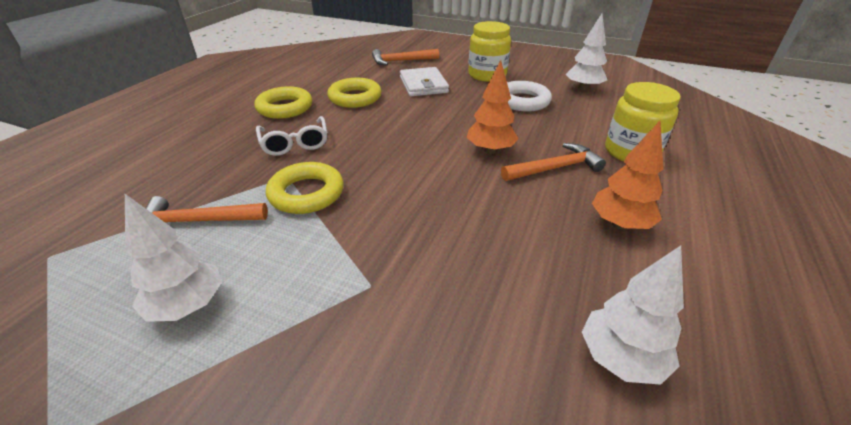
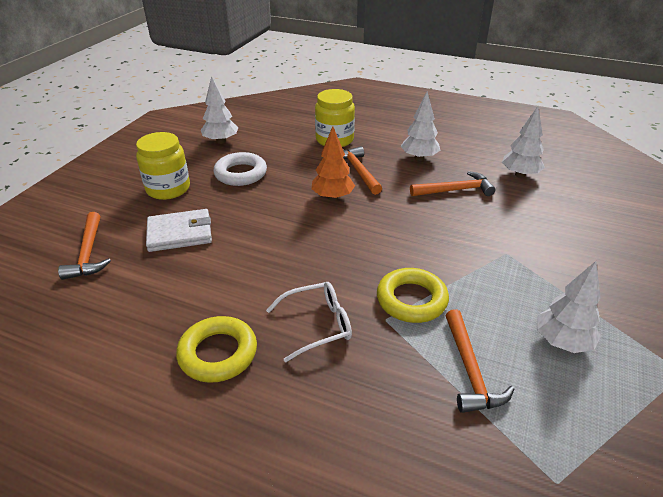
camera: 90 degrees left, 0 degrees up
(355, 98) = (202, 287): yellow ring -> none
(532, 253) = (455, 190): none -> orange hammer
(620, 224) = (419, 158): orange tree -> white tree

